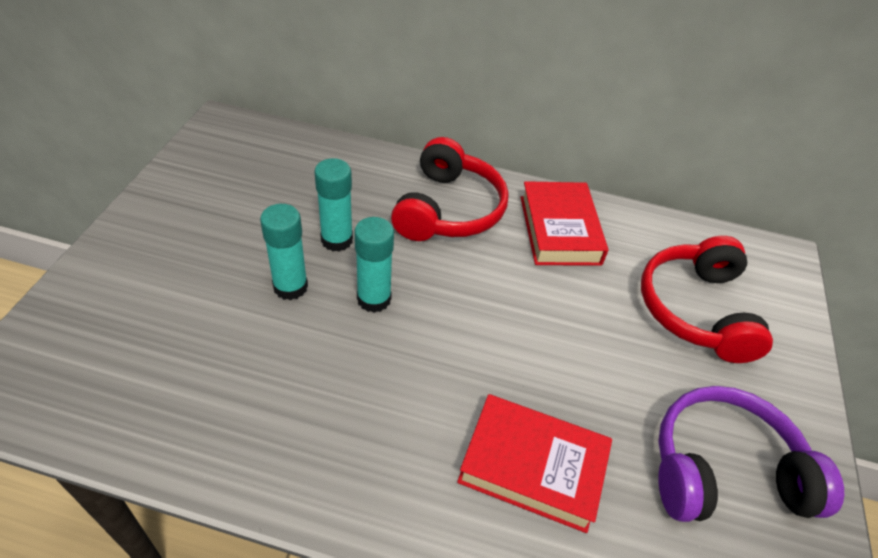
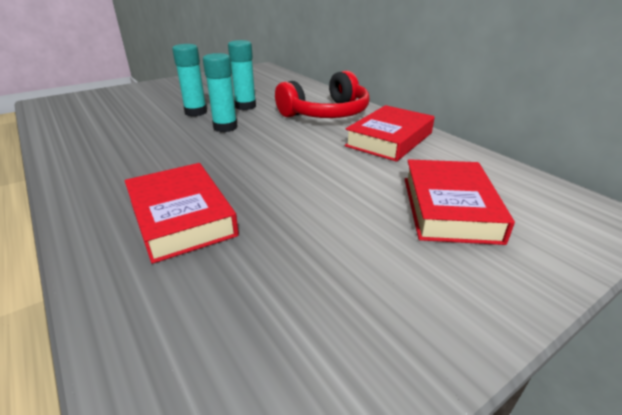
camera: 45 degrees right, 15 degrees down
(696, 310) = (449, 208): red headphones -> red book
(724, 470) = (318, 300): purple headphones -> none

